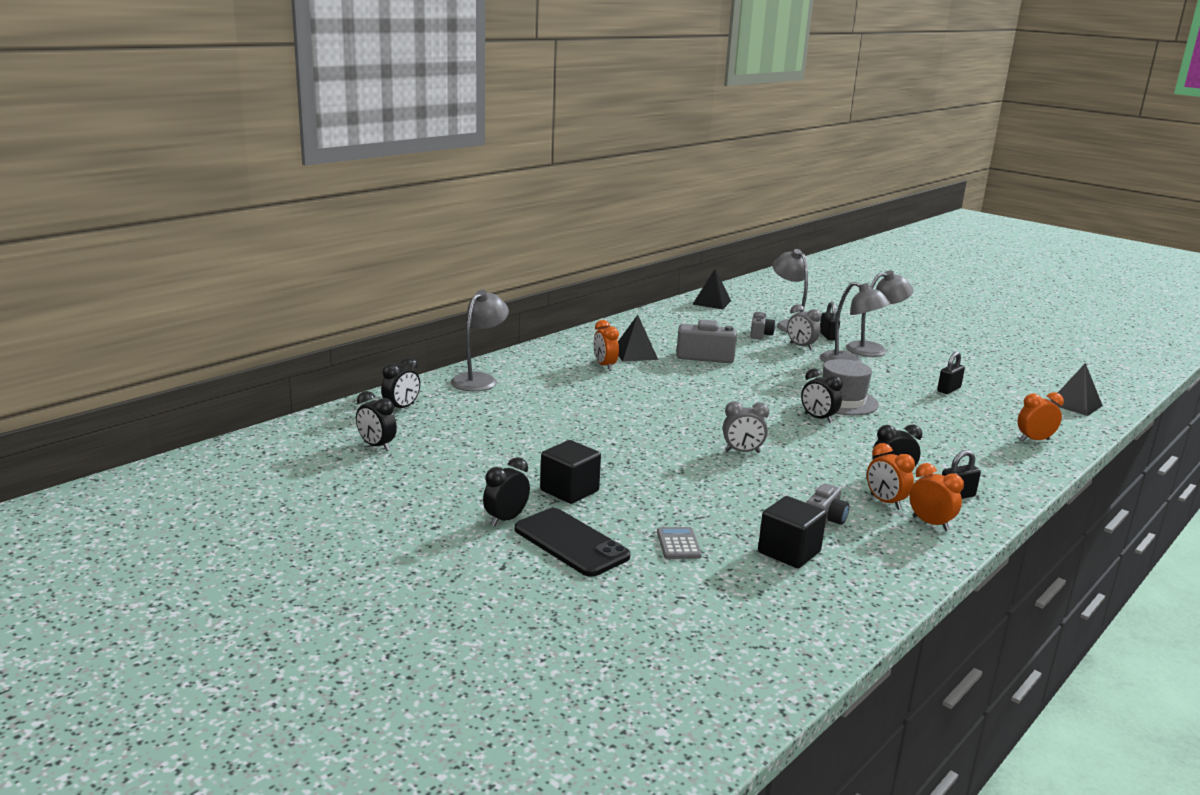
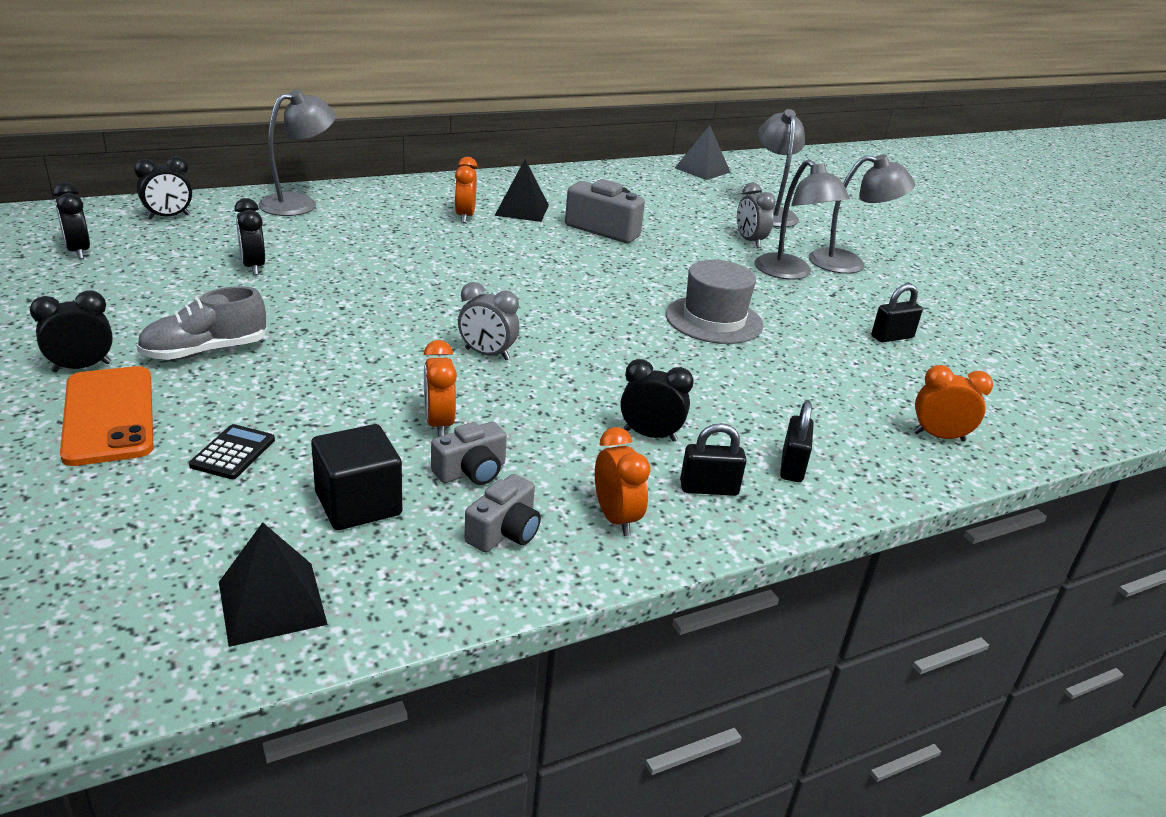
camera: 20 degrees right, 10 degrees up
(569, 491) = (205, 351): black cube -> grey shoe
(571, 543) = (109, 415): black phone -> orange phone
(678, 544) = (233, 453): grey calculator -> black calculator
(760, 334) = (714, 217): grey camera -> grey camera (504, 532)
(818, 418) = (649, 335): black clock -> black clock (253, 267)
(828, 336) = (804, 236): black padlock -> black padlock (792, 466)
(885, 502) = (590, 470): orange clock -> orange clock (439, 424)
(1075, 404) = (1072, 400): black pyramid -> black pyramid (272, 602)

